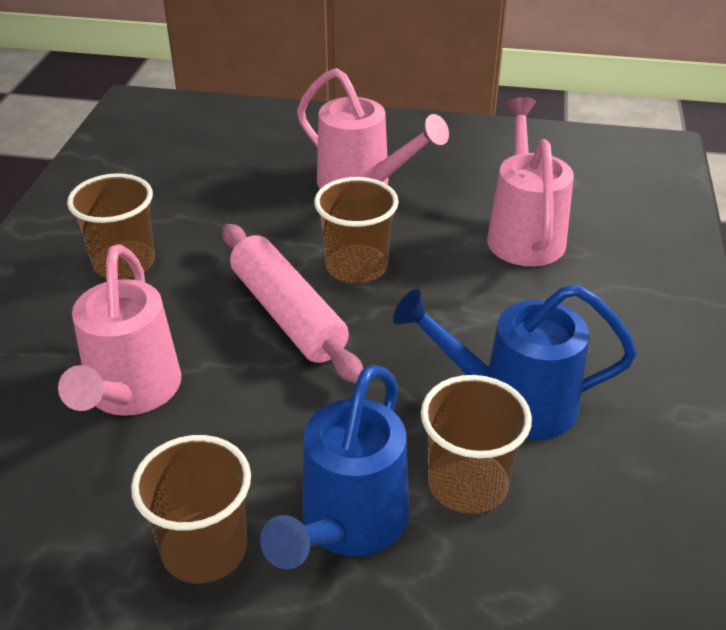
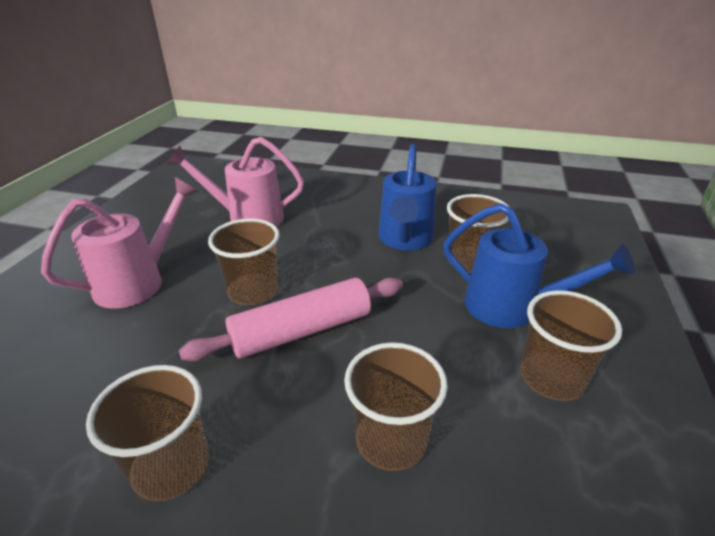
camera: 85 degrees left, 5 degrees down
(130, 393) = (391, 440): pink watering can -> brown cup

